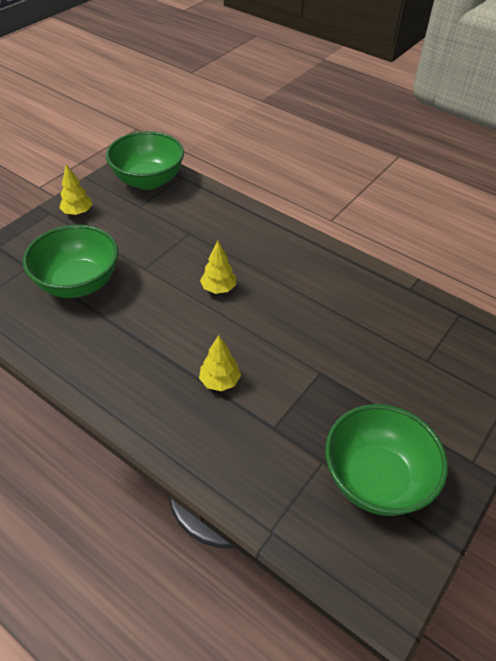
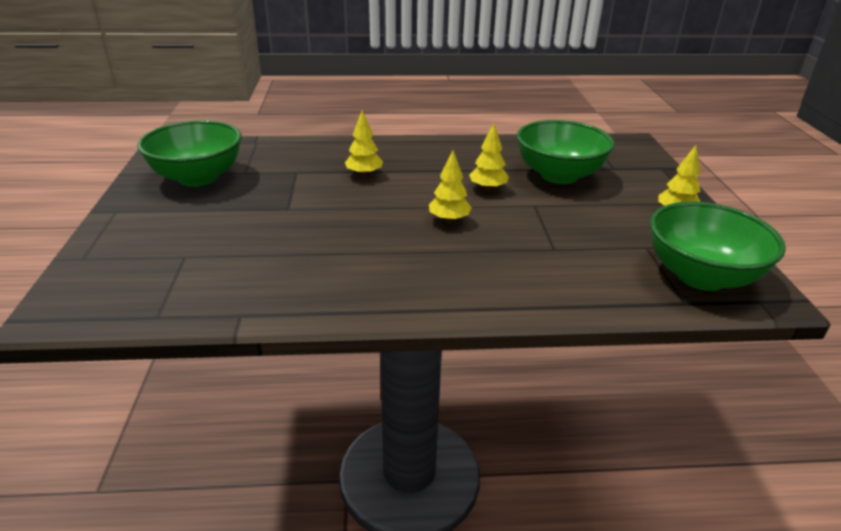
camera: 140 degrees right, 15 degrees down
(149, 302) = (488, 188): none -> yellow tree

